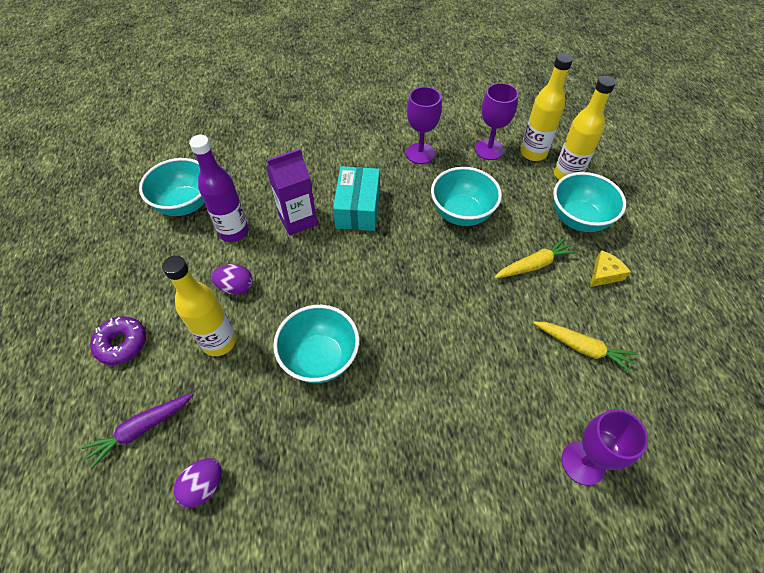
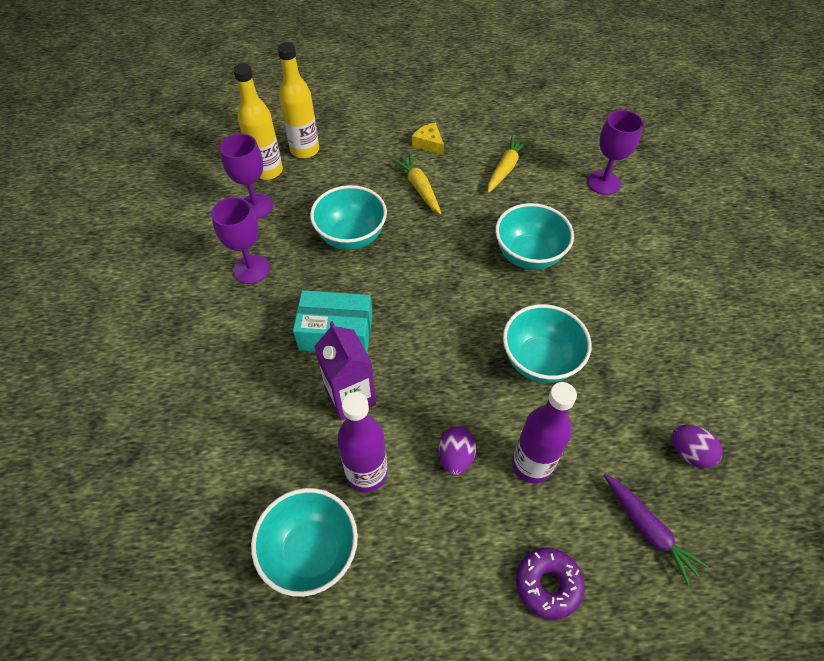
camera: 90 degrees left, 0 degrees up
(219, 341) = (531, 465): yellow bottle -> purple bottle
(578, 219) = (364, 150): turquoise bowl -> turquoise bowl (528, 255)

